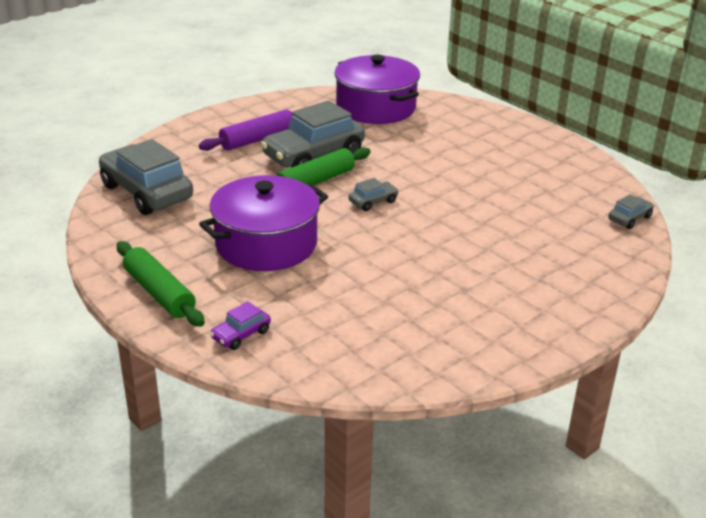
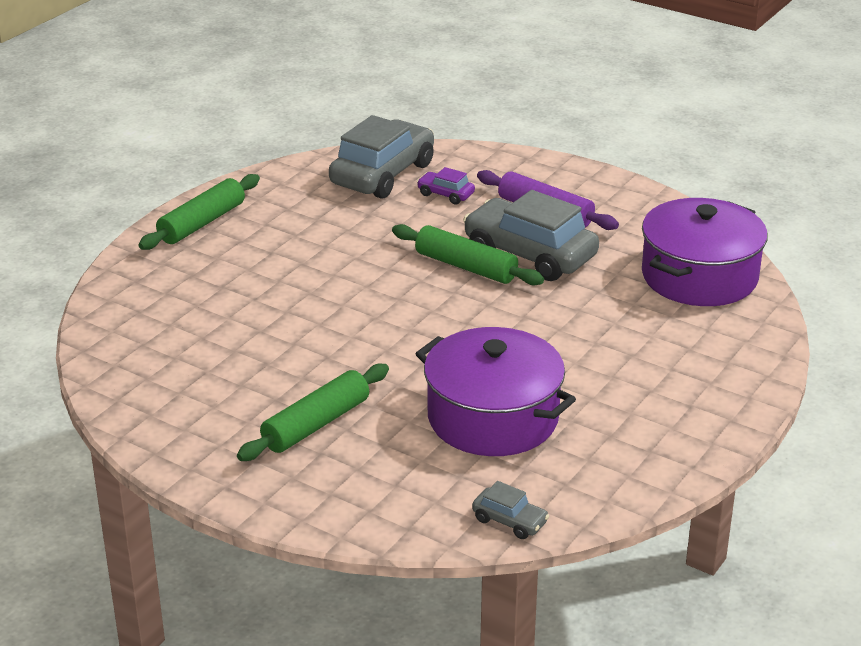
camera: 75 degrees right, 0 degrees up
(241, 335) = (149, 278): purple car -> purple car (445, 194)
(266, 244) = (314, 261): purple pot -> purple pot (493, 418)
(373, 202) = (440, 312): grey car -> none
(503, 276) = (316, 424): none -> green rolling pin

